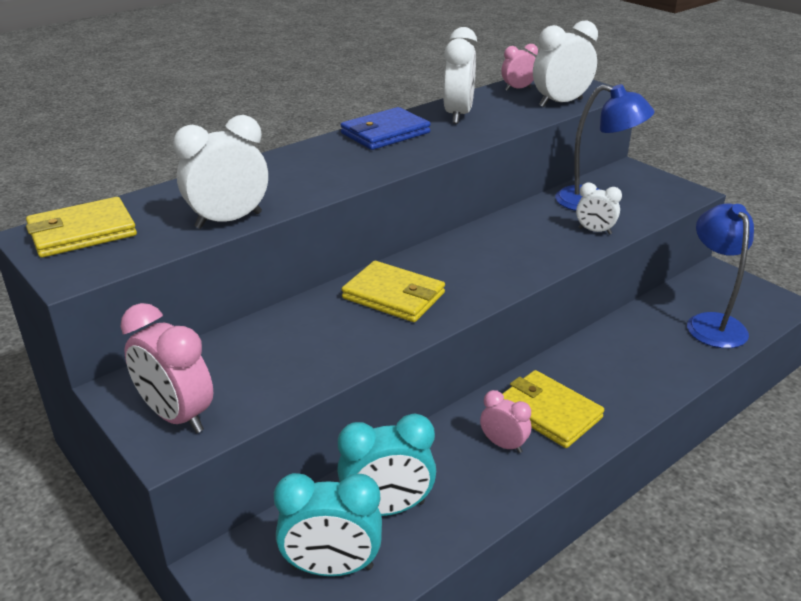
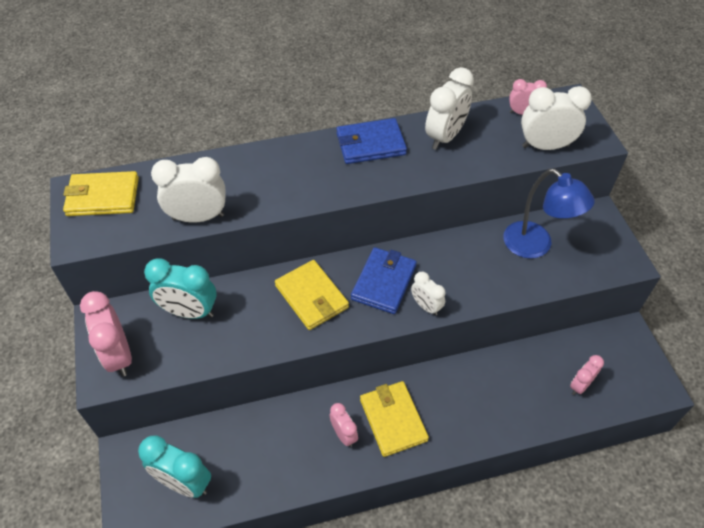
camera: 25 degrees right, 20 degrees up
(387, 508) = (240, 453): turquoise clock -> turquoise clock (189, 312)
(466, 264) = (384, 282): none -> blue wallet
(594, 231) = (509, 282): white clock -> white clock (426, 306)
(711, 323) = (580, 385): blue lamp -> pink clock

